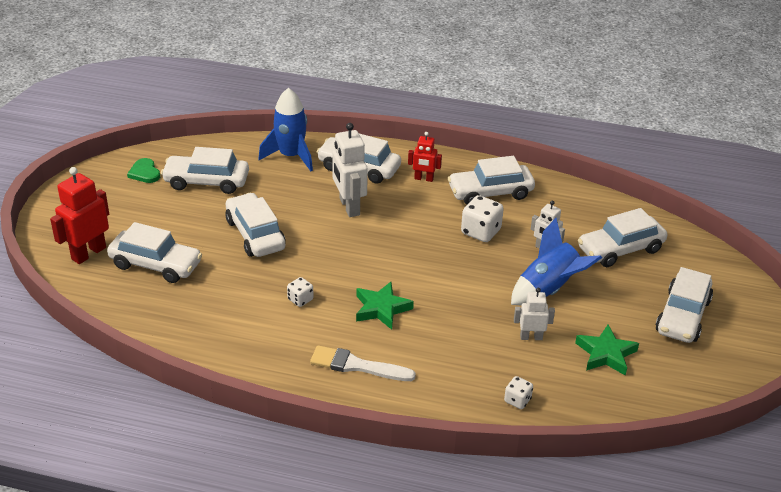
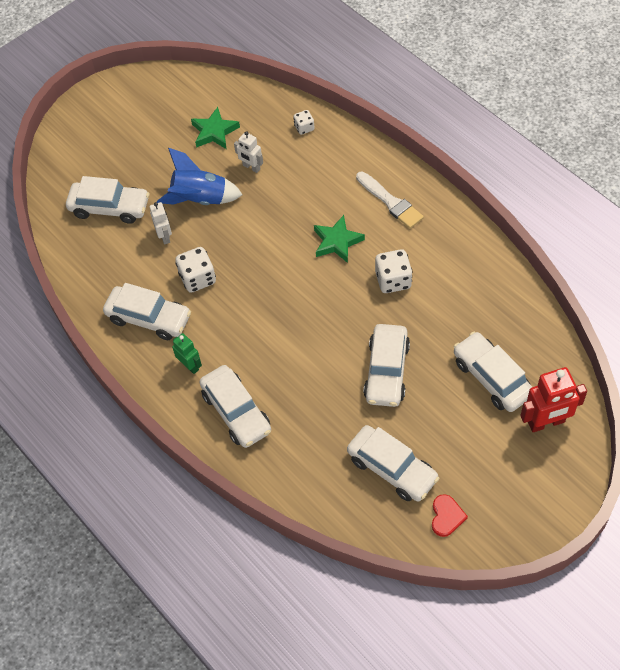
camera: 140 degrees left, 20 degrees up
(144, 173) = (446, 516): green heart -> red heart
(291, 156) = (288, 465): blue rocket -> none
(300, 299) = (393, 280): white dice -> white dice, size x1.73
(349, 207) = (283, 364): white robot -> none
(424, 179) = (190, 366): red robot -> green robot
(682, 316) = (132, 134): white car -> none

